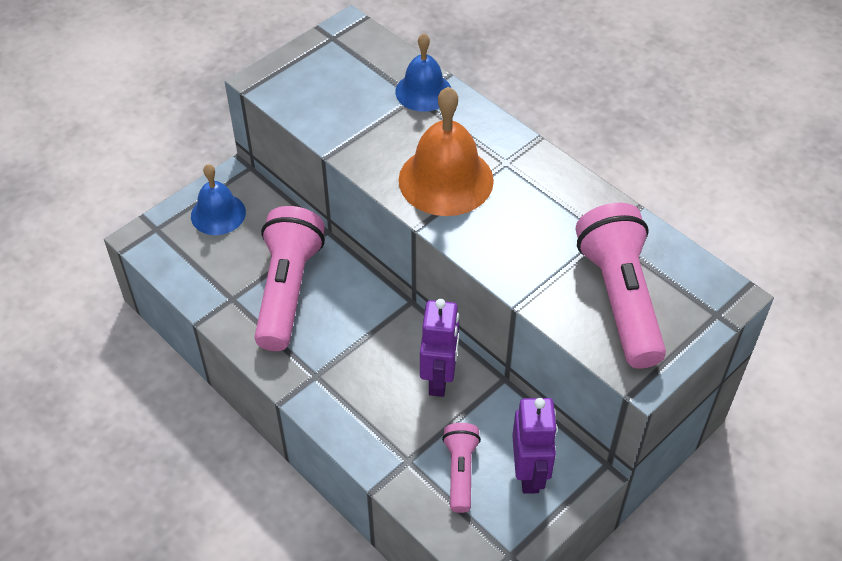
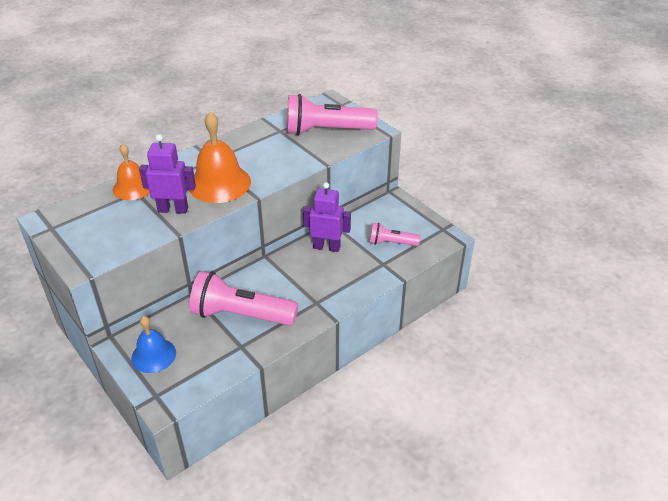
camera: 85 degrees left, 10 degrees down
(423, 91) = (133, 187): blue bell -> orange bell
(529, 473) = (393, 217): purple robot -> purple robot (173, 209)

